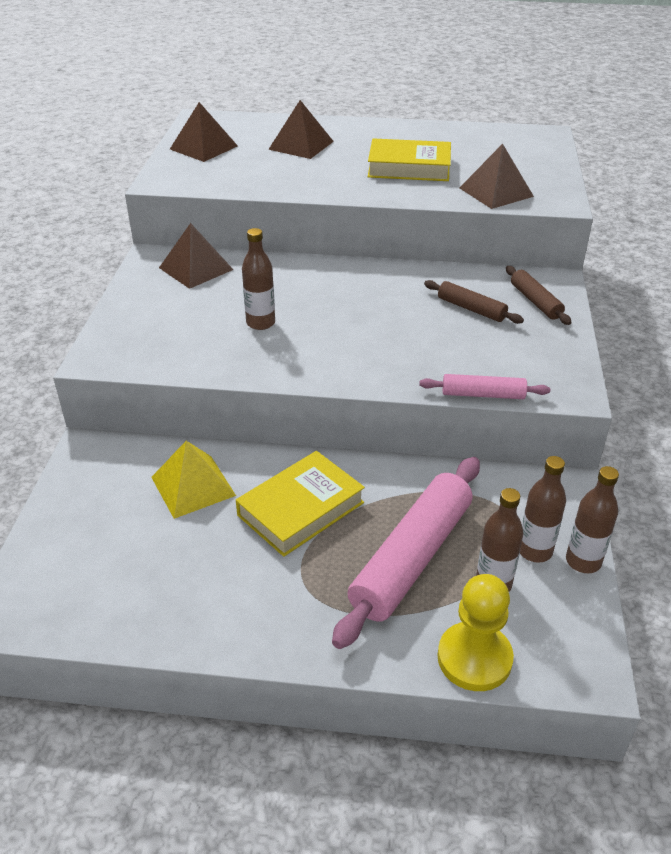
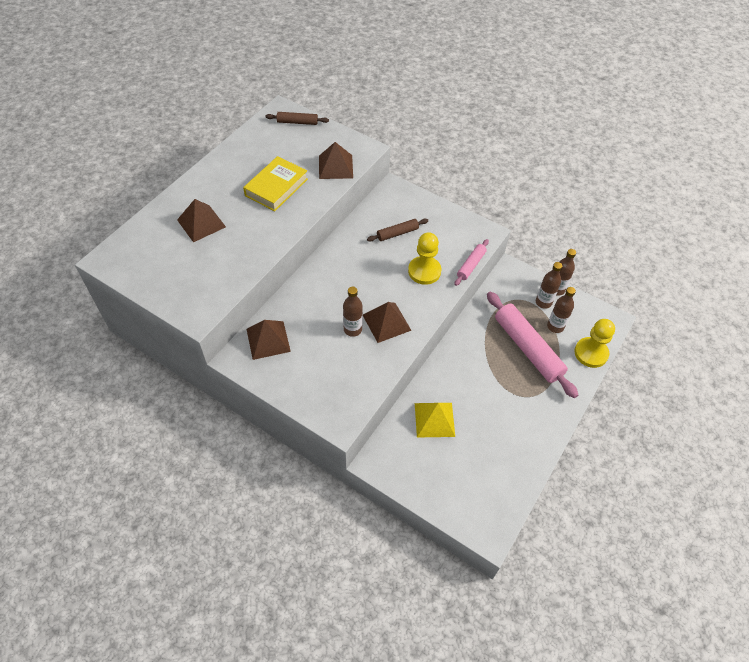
camera: 65 degrees left, 15 degrees up
(204, 147) = (160, 275): brown pyramid -> brown pyramid (386, 322)
(301, 509) = (475, 378): yellow book -> none
(423, 353) = (424, 271): none -> yellow pawn
(535, 301) = (407, 205): brown rolling pin -> brown rolling pin (297, 122)

